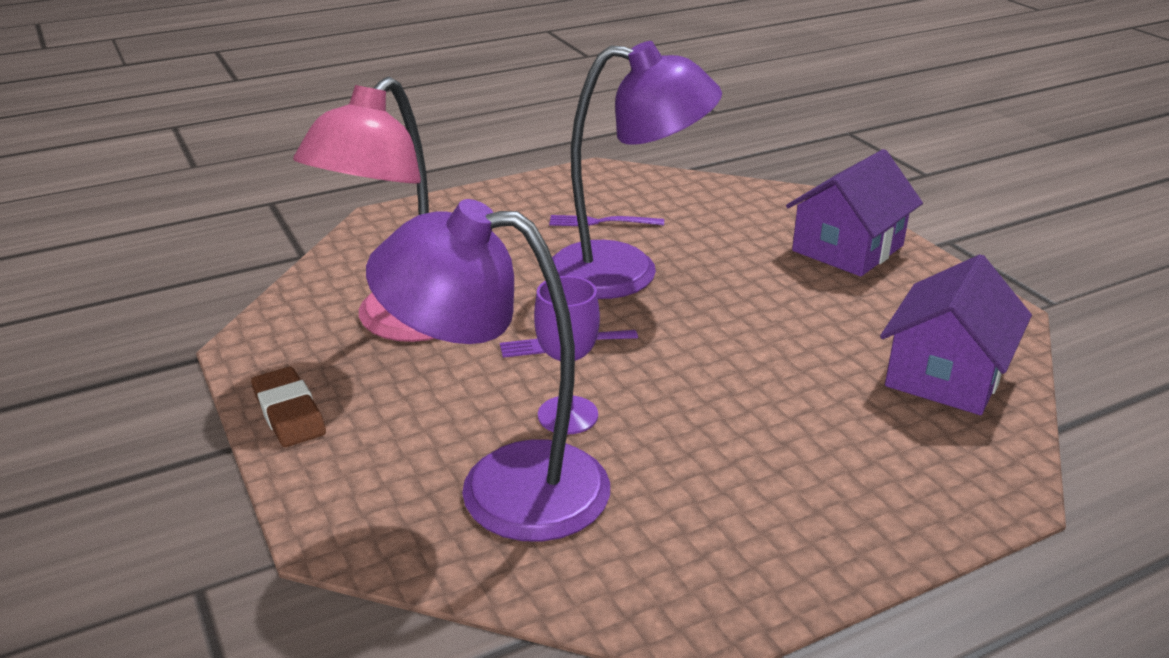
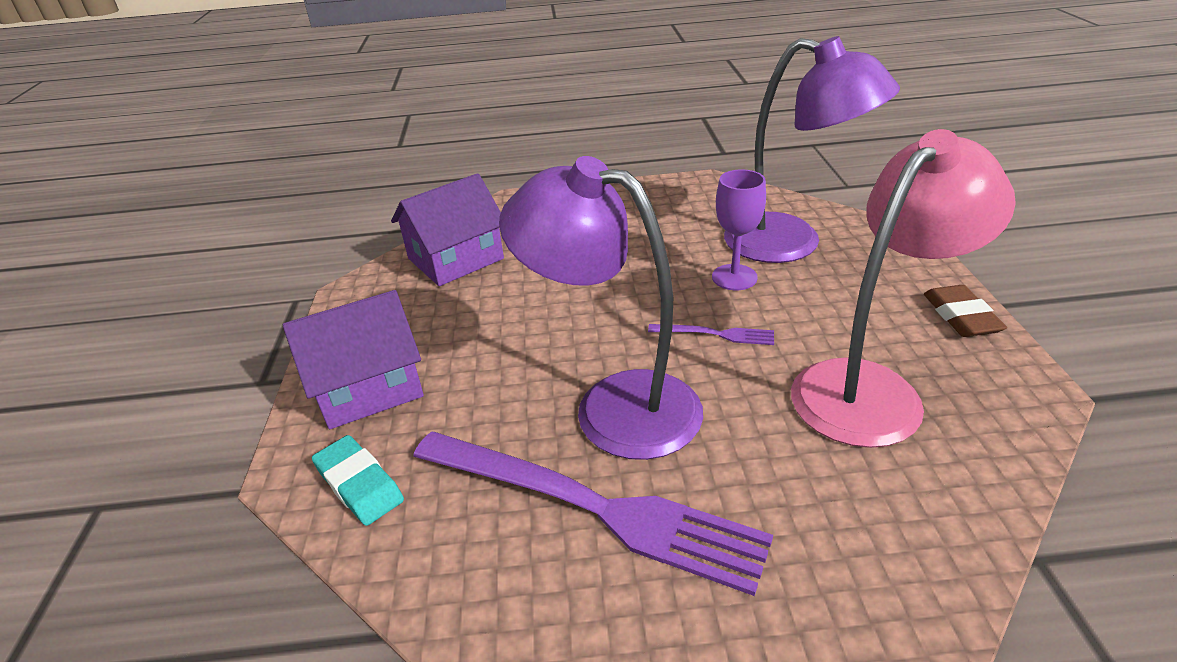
camera: 155 degrees left, 5 degrees up
(602, 222) = (591, 506): purple fork -> purple fork, size x2.37
(770, 204) = (359, 484): none -> turquoise eraser

